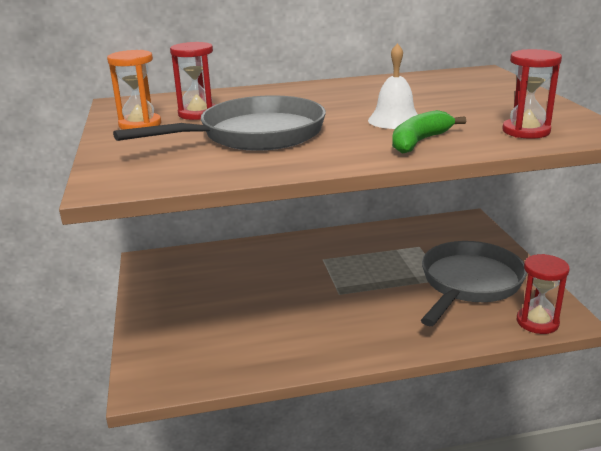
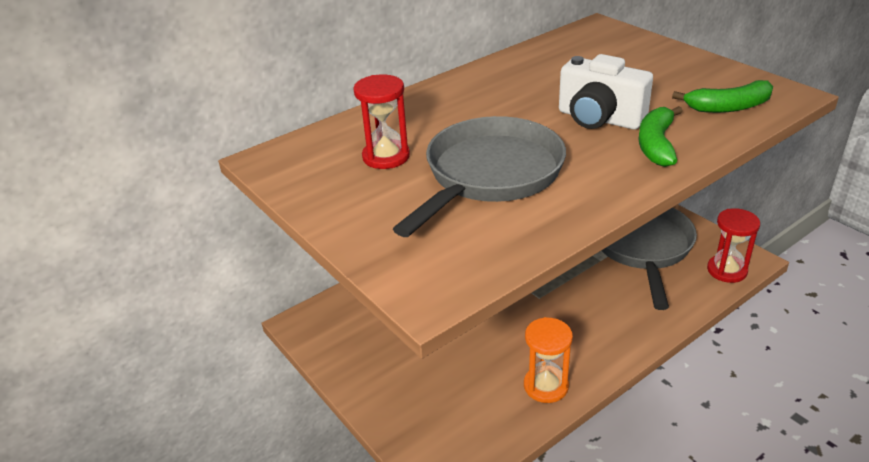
camera: 25 degrees left, 10 degrees up
(140, 124) = (340, 190): orange hourglass -> orange hourglass (546, 386)
(394, 120) = (599, 119): white bell -> white camera
(526, 131) = (728, 107): red hourglass -> green banana

